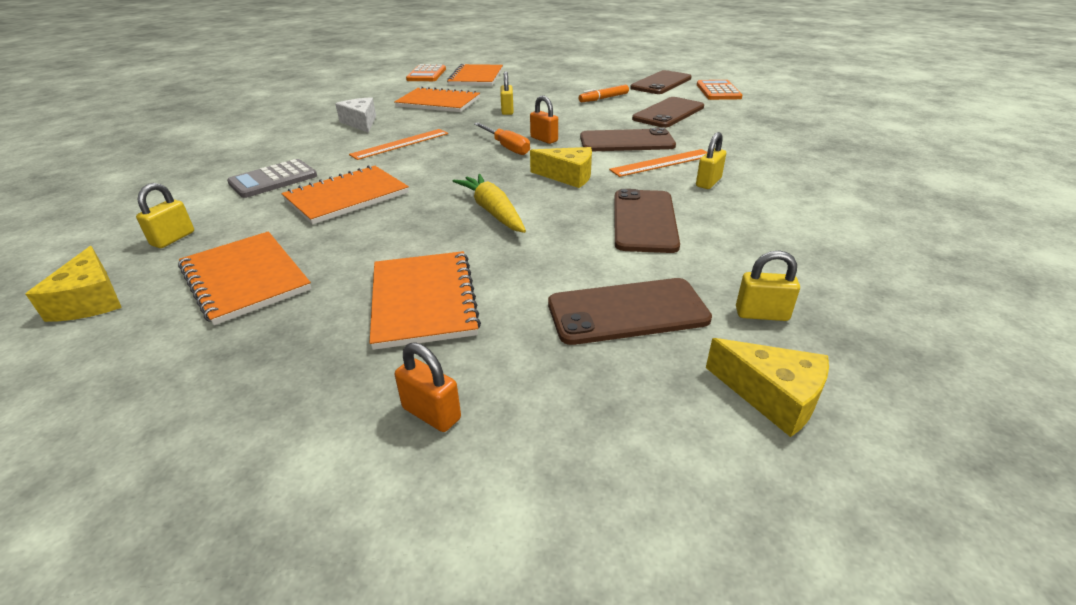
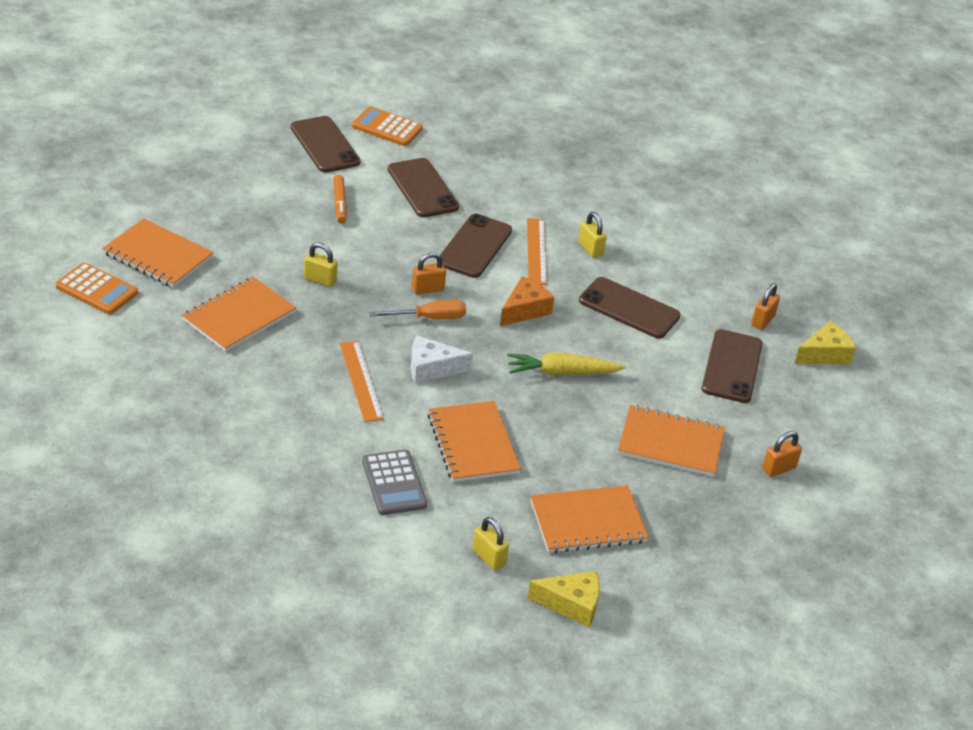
camera: 70 degrees left, 5 degrees up
(361, 123) = (262, 392): white cheese -> white cheese (431, 368)
(568, 176) = (524, 310): yellow cheese -> orange cheese
(761, 314) = (762, 320): yellow padlock -> orange padlock

